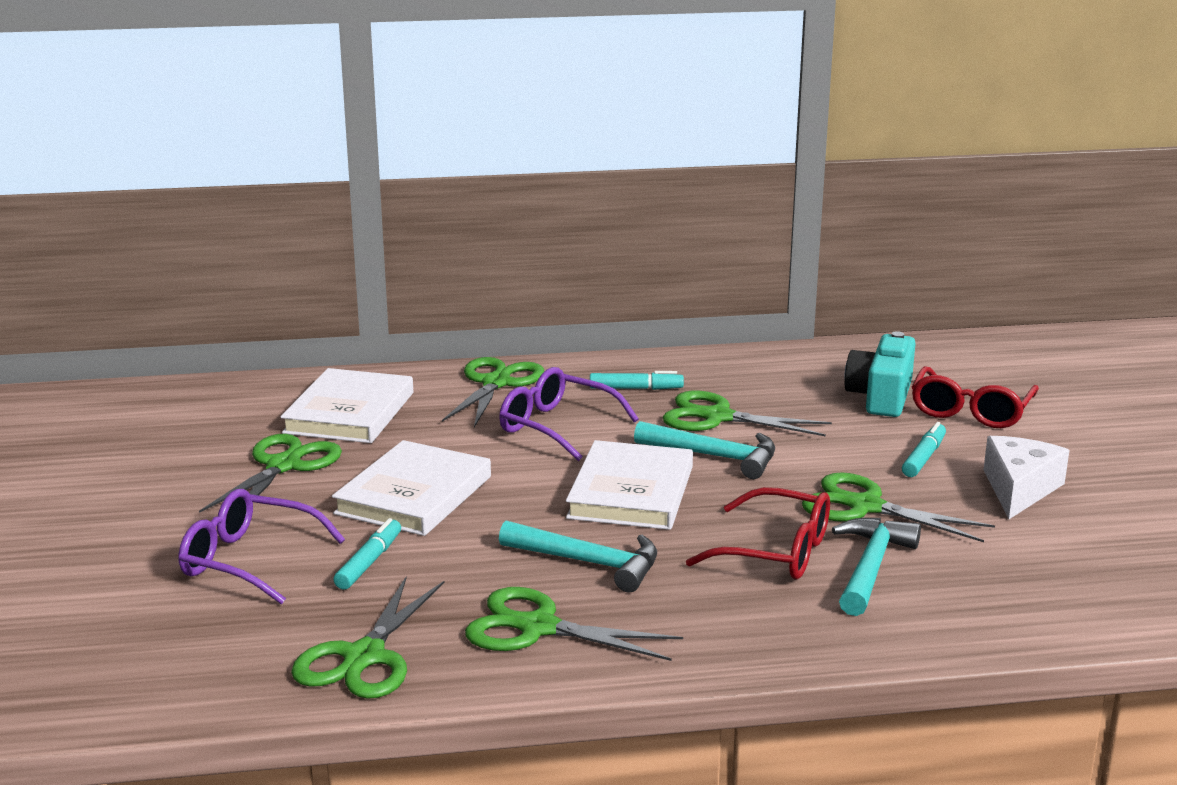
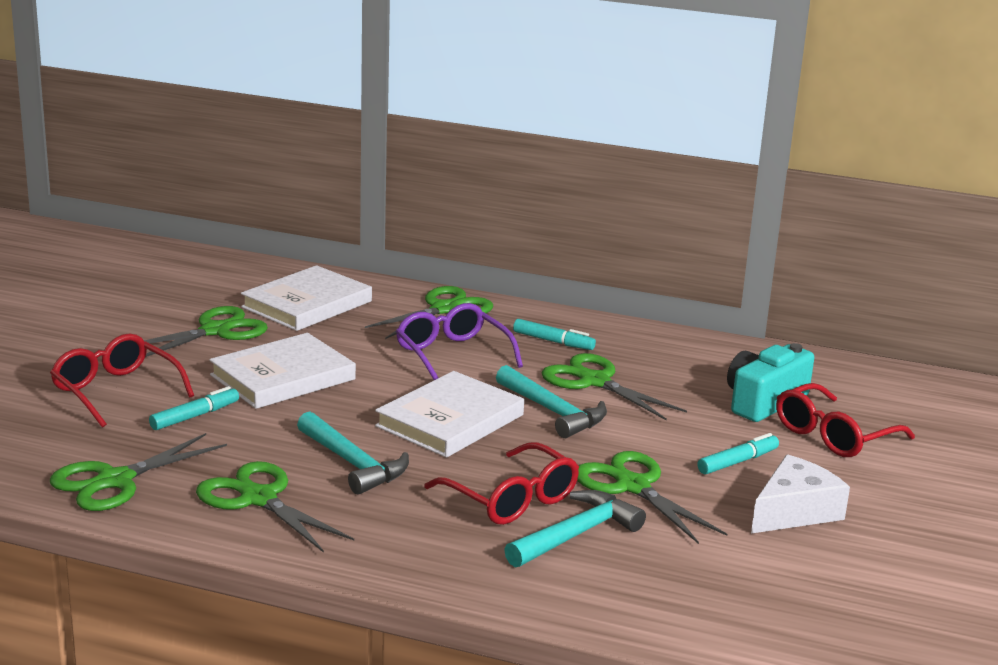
camera: 25 degrees right, 0 degrees up
(248, 560) = (115, 391): purple glasses -> red glasses

